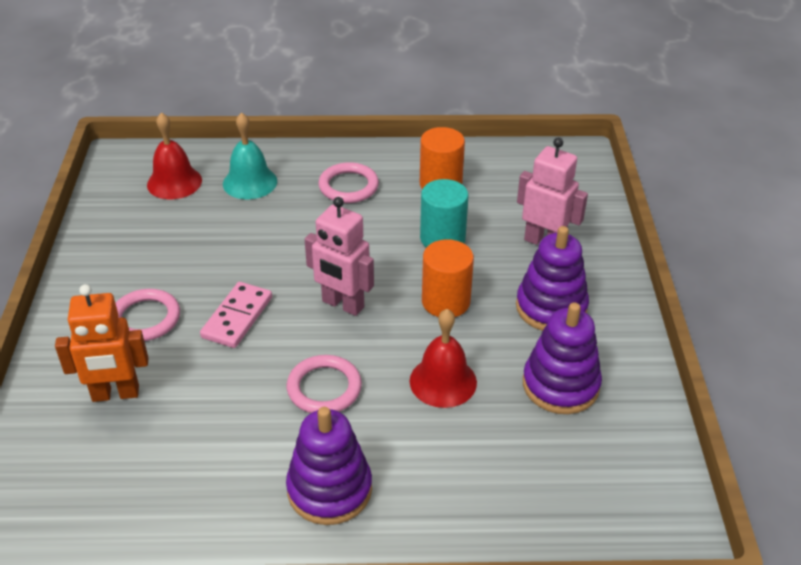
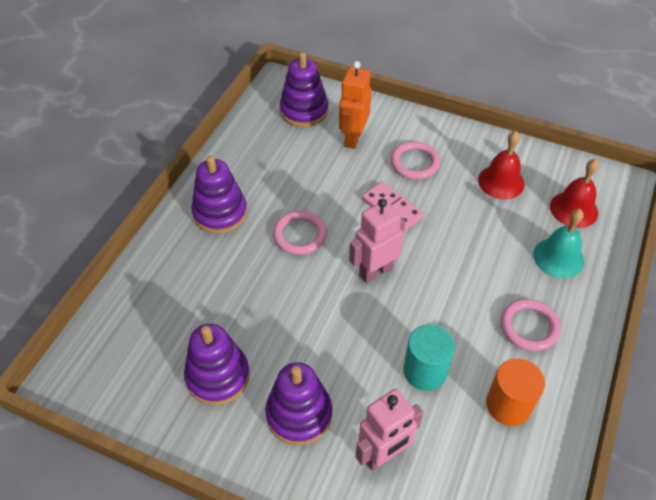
camera: 115 degrees right, 10 degrees up
(68, 474) = (304, 111): none -> purple stacking toy
(443, 381) = (266, 303): red bell -> red bell (501, 182)
(445, 301) = (345, 339): orange cylinder -> none

